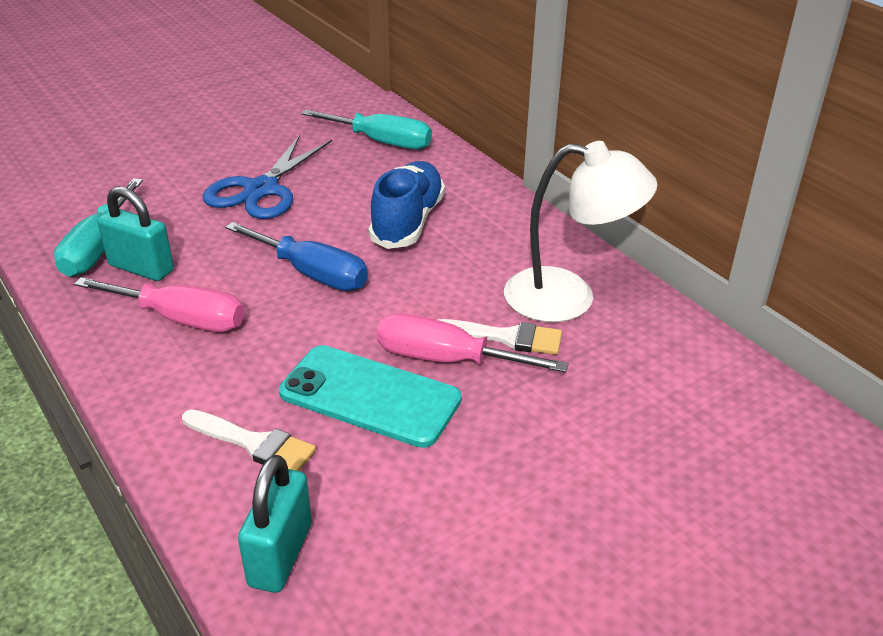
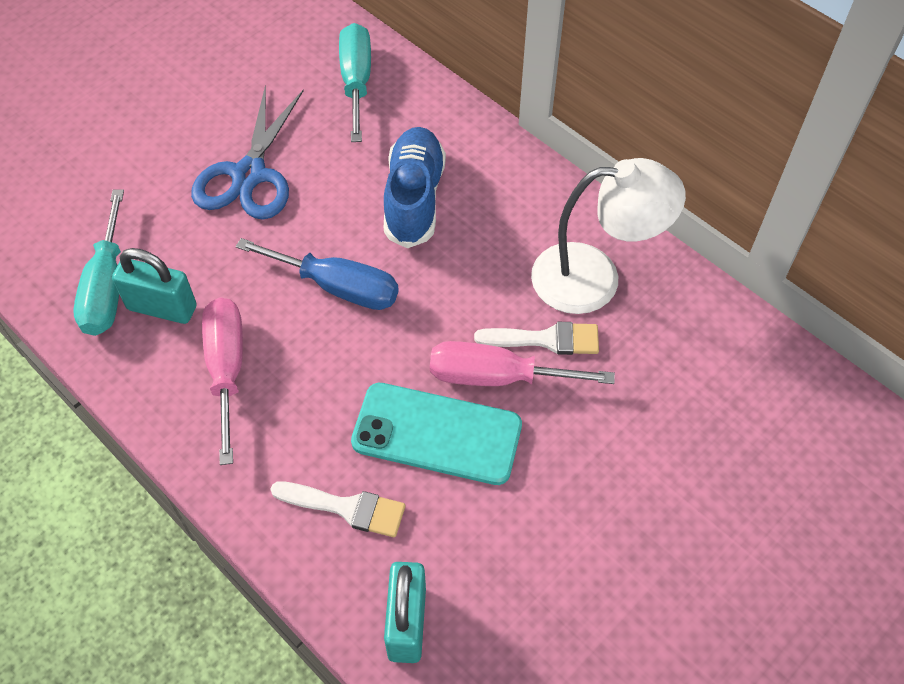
camera: 10 degrees left, 20 degrees up
(181, 319) = (227, 369): pink screwdriver -> pink screwdriver turned 105 degrees counterclockwise
(382, 142) = (356, 82): turquoise screwdriver -> turquoise screwdriver turned 105 degrees counterclockwise

